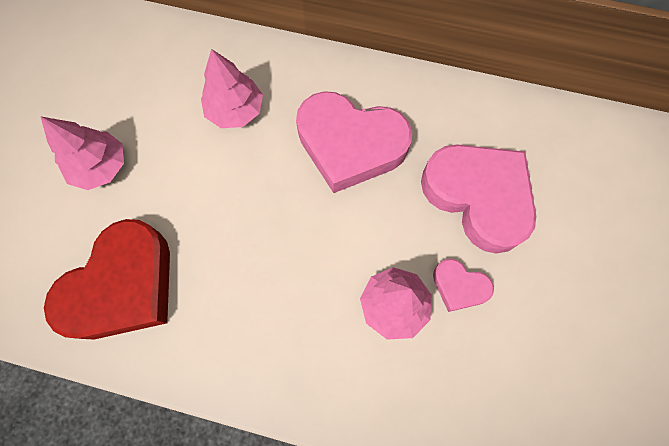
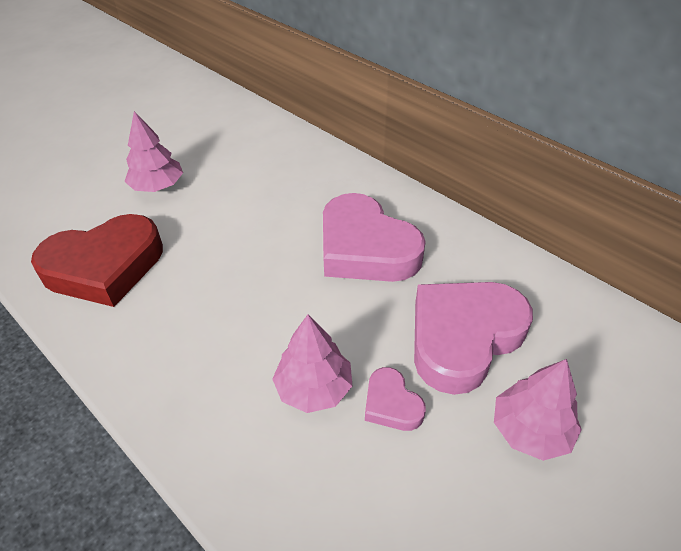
camera: 30 degrees right, 25 degrees down
(235, 110) = (287, 190): pink tree -> pink tree (530, 430)
(478, 197) = (463, 337): pink heart -> pink heart turned 120 degrees counterclockwise

